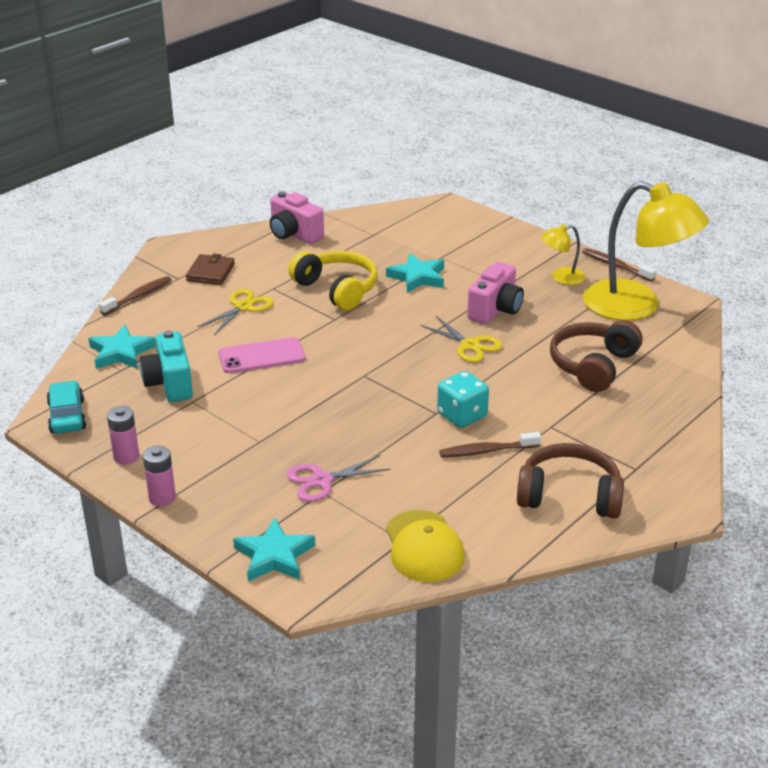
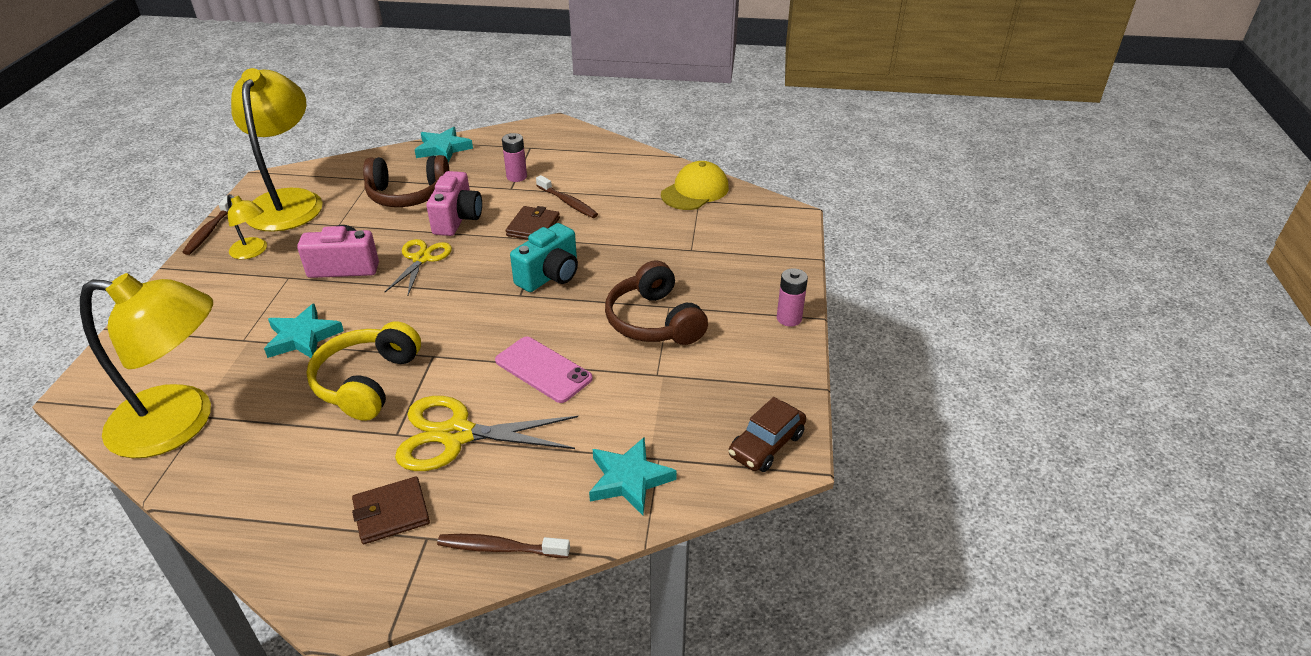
camera: 125 degrees left, 5 degrees up
(67, 416) = (766, 445): turquoise car -> brown car
(126, 457) = (770, 367): pink battery -> pink battery (516, 177)
(170, 383) = (646, 406): turquoise camera -> turquoise camera (550, 276)
(243, 307) = (457, 435): yellow scissors -> yellow scissors, size x1.56
(274, 556) = (776, 240): turquoise star -> turquoise star (443, 149)
(294, 234) = (234, 489): pink camera -> pink camera (457, 219)
(322, 480) = (680, 255): pink scissors -> none
(375, 227) = (181, 423): none -> yellow lamp
(462, 415) = (533, 227): turquoise dice -> brown wallet
(569, 495) = (584, 160): brown headphones -> brown headphones (654, 321)

